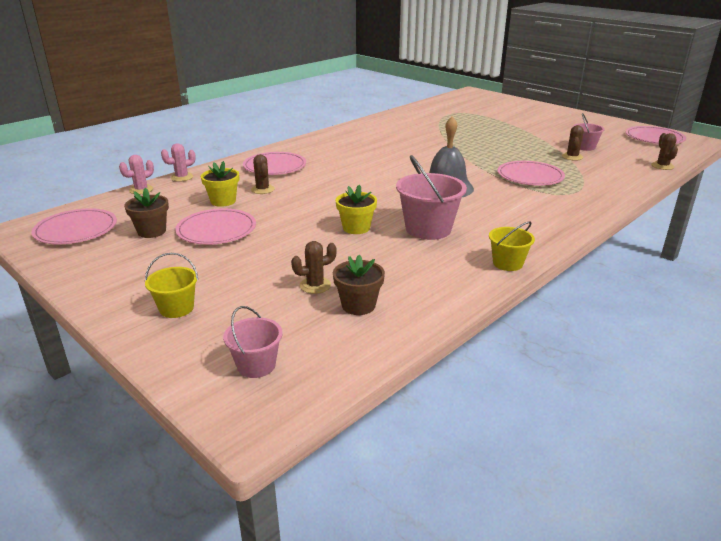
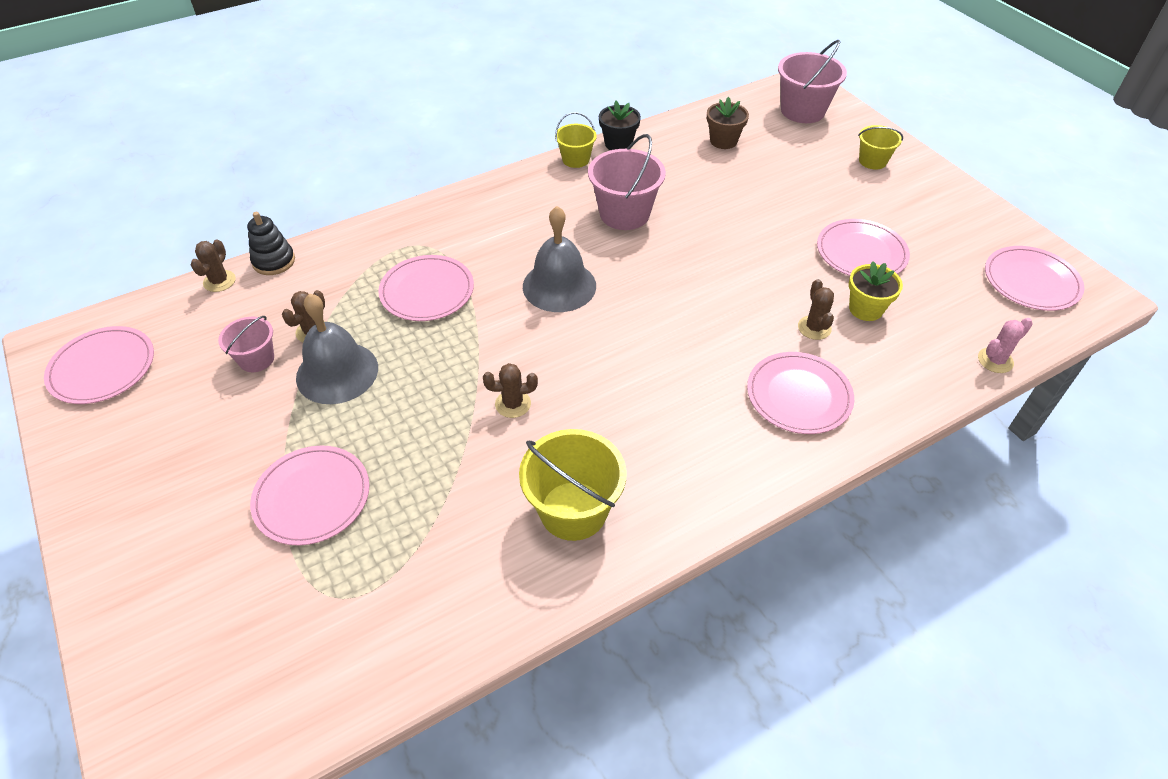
camera: 165 degrees left, 20 degrees up
(152, 231) = (937, 262): brown flower pot -> none
(182, 177) = (946, 388): pink cactus -> none
(256, 365) = (802, 111): pink bucket -> pink bucket, size x1.71
(315, 285) = (756, 164): brown cactus -> brown cactus (513, 404)
(356, 228) = (702, 229): yellow flower pot -> none
(381, 131) = (573, 510): none -> yellow bucket
(476, 284) = (618, 144): none -> black flower pot
(496, 124) = (312, 497): none -> pink plate
(536, 148) = (337, 372): none -> grey bell
(648, 176) = (274, 261): none -> black stacking toy

